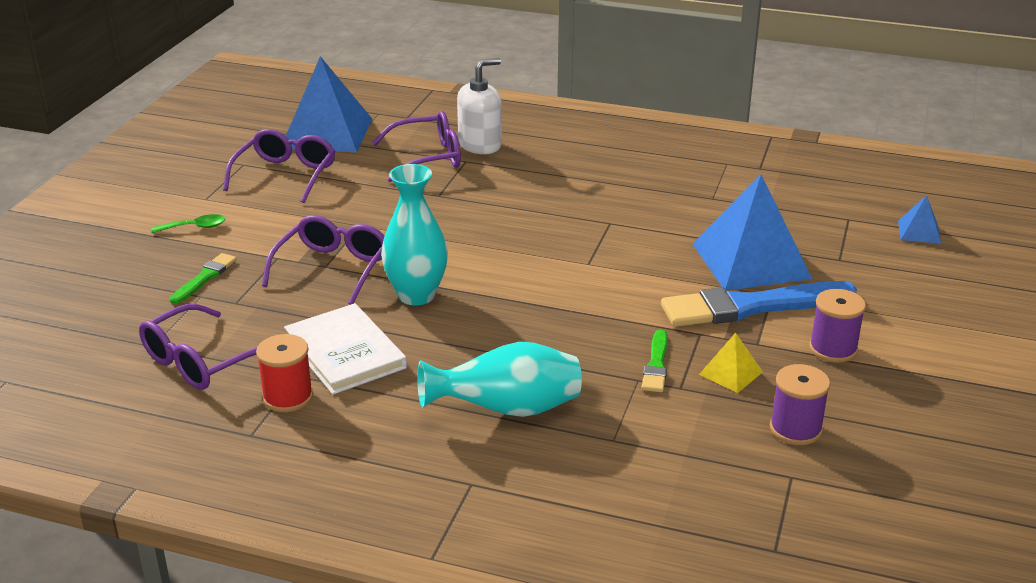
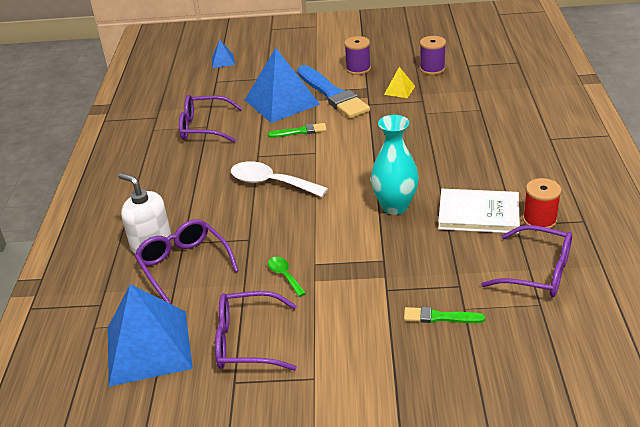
camera: 105 degrees left, 5 degrees up
(195, 227) = (368, 360): green spoon -> green spoon (284, 275)
(332, 268) = (385, 255): purple glasses -> purple glasses (204, 127)
(345, 352) = (478, 214): white book -> white book turned 60 degrees clockwise
(507, 410) = (484, 143): turquoise vase -> none
(539, 222) = (271, 183): none -> white spoon
(656, 364) = (408, 110): green brush -> green brush (299, 131)

